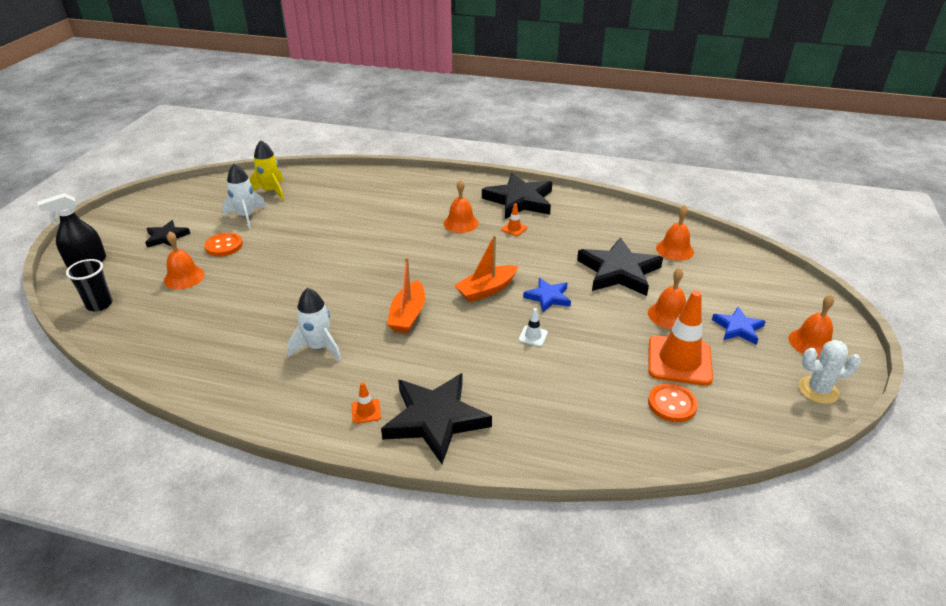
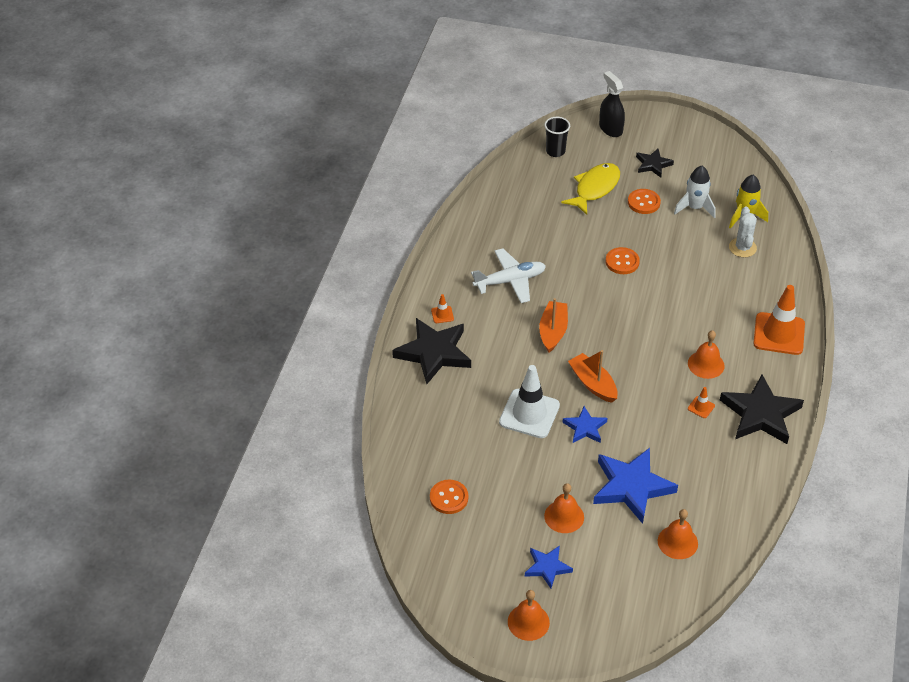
camera: 90 degrees right, 10 degrees up
(184, 277) = (595, 188): orange bell -> yellow fish
(310, 264) = (622, 262): none -> orange button
(318, 347) = (510, 281): white rocket -> white plane
(408, 315) = (553, 331): orange boat -> orange boat turned 90 degrees clockwise
(533, 336) = (529, 414): white traffic cone -> white traffic cone, size x2.35
(618, 271) = (631, 487): black star -> blue star
(679, 360) = (501, 513): orange traffic cone -> orange traffic cone (779, 334)
(818, 390) = (465, 606): white cactus -> white cactus (742, 248)

